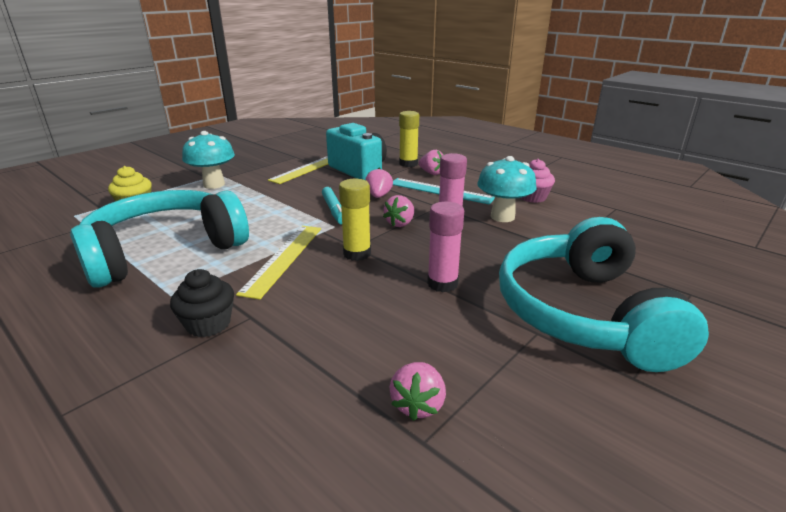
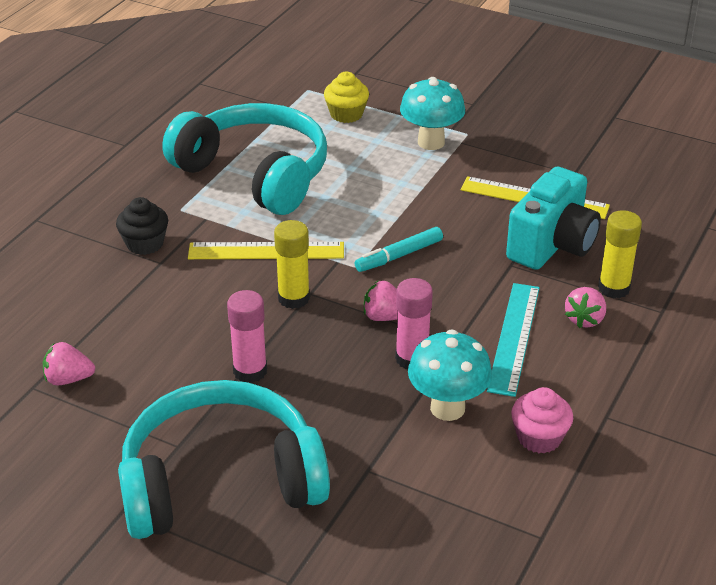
camera: 75 degrees right, 10 degrees up
(379, 196) = (464, 283): pink strawberry -> none

